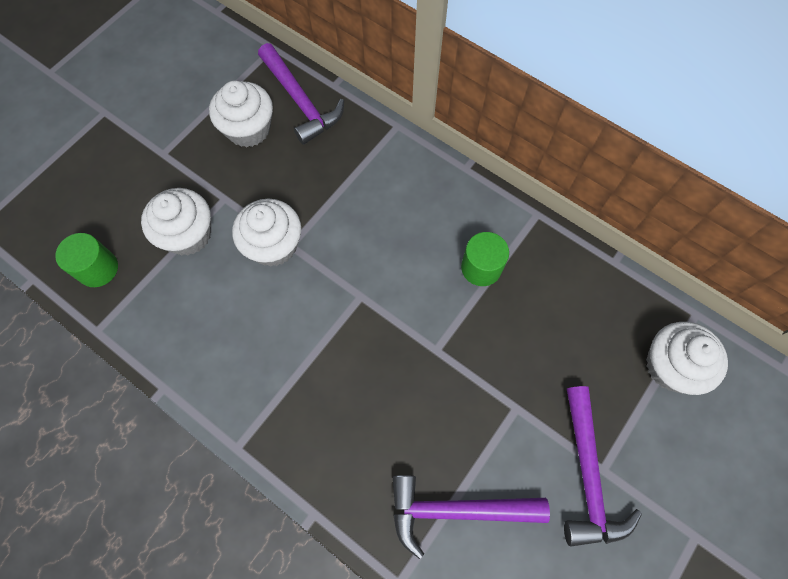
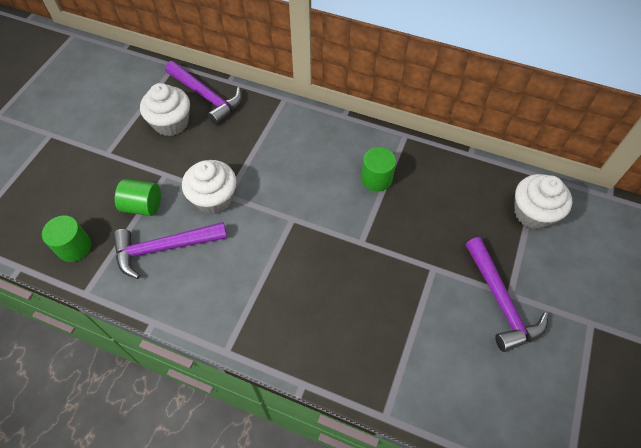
camera: 15 degrees left, 10 degrees down
(188, 234) = (143, 206): white cupcake -> green cylinder
(456, 510) = (412, 351): purple hammer -> purple hammer (164, 248)

